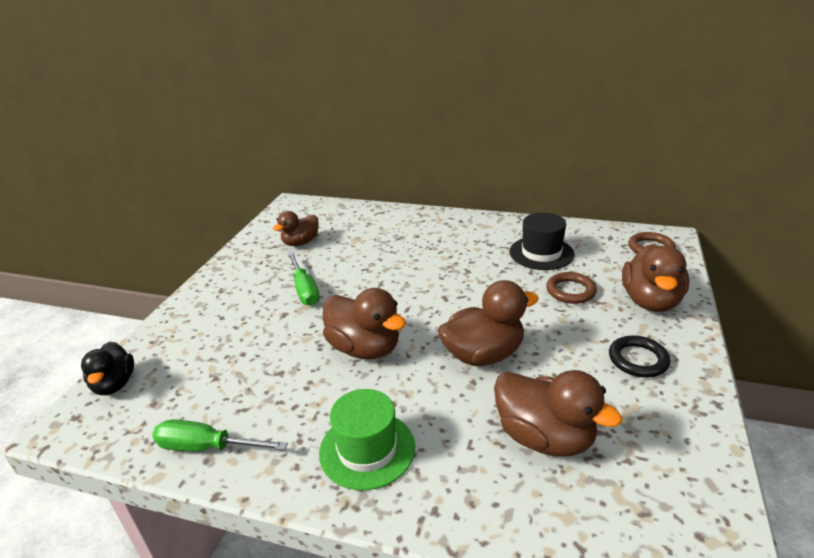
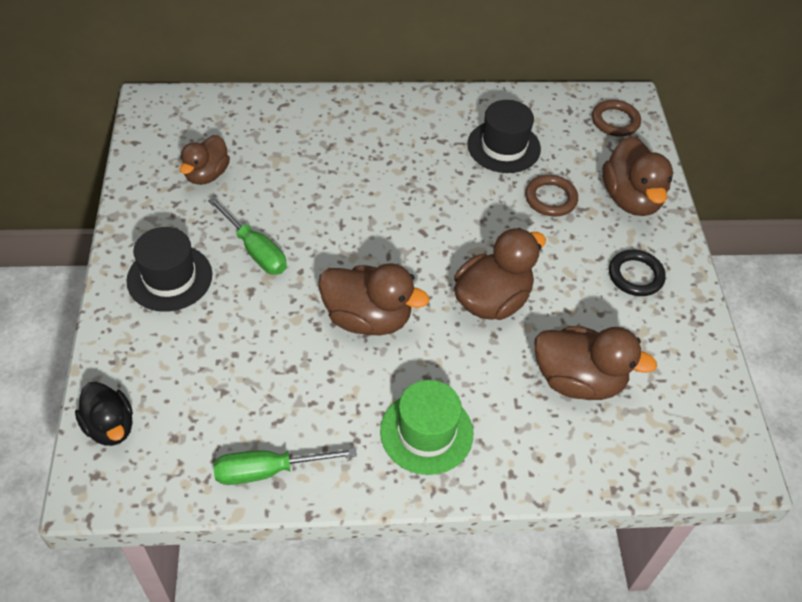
camera: 25 degrees left, 20 degrees up
(231, 297) = (169, 278): none -> black hat

